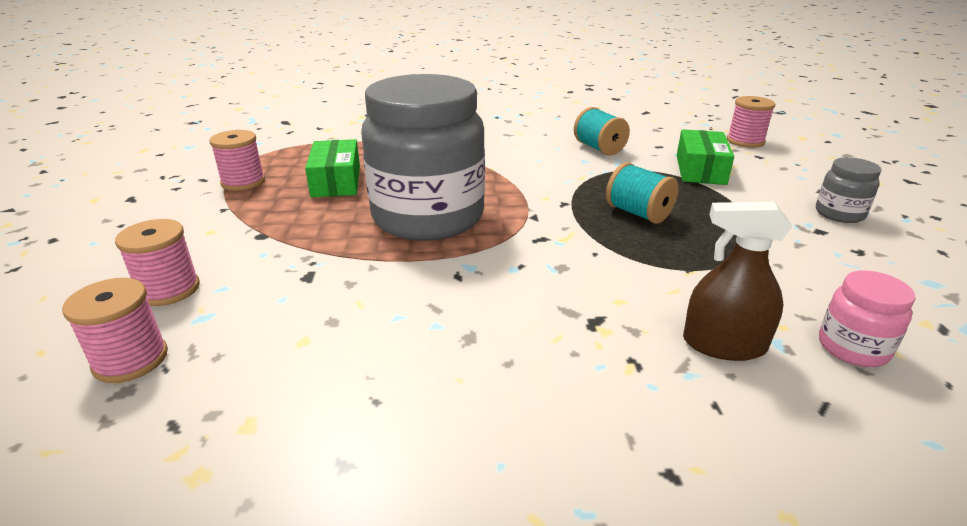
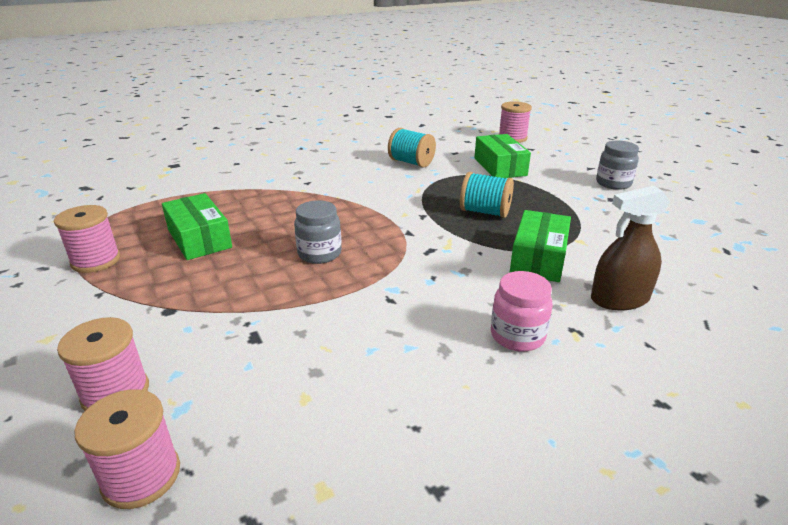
camera: 25 degrees left, 0 degrees up
(428, 217) = (319, 254): grey jar -> grey jar, size x0.41
(659, 275) = (538, 258): none -> green box
(852, 348) = (691, 278): pink jar -> pink jar (517, 336)

